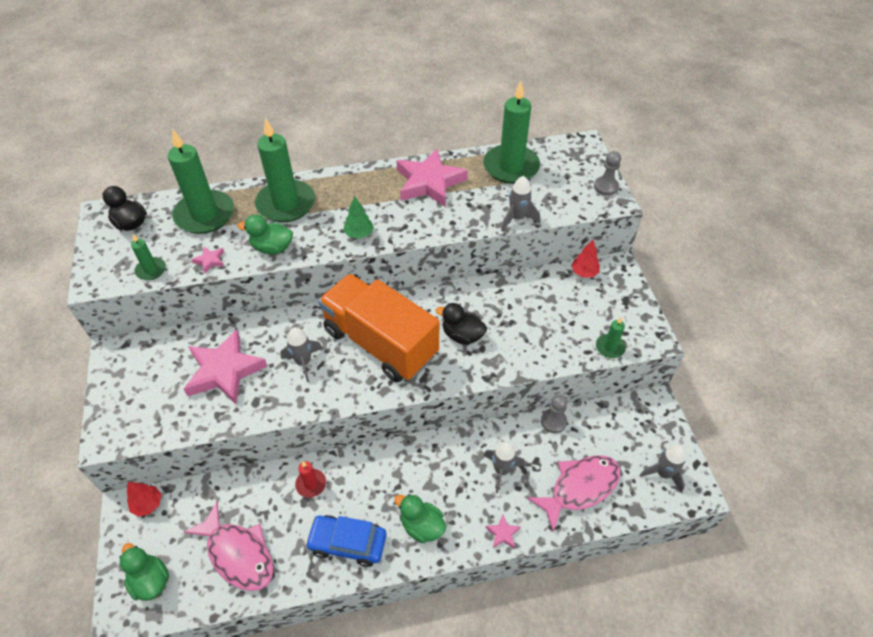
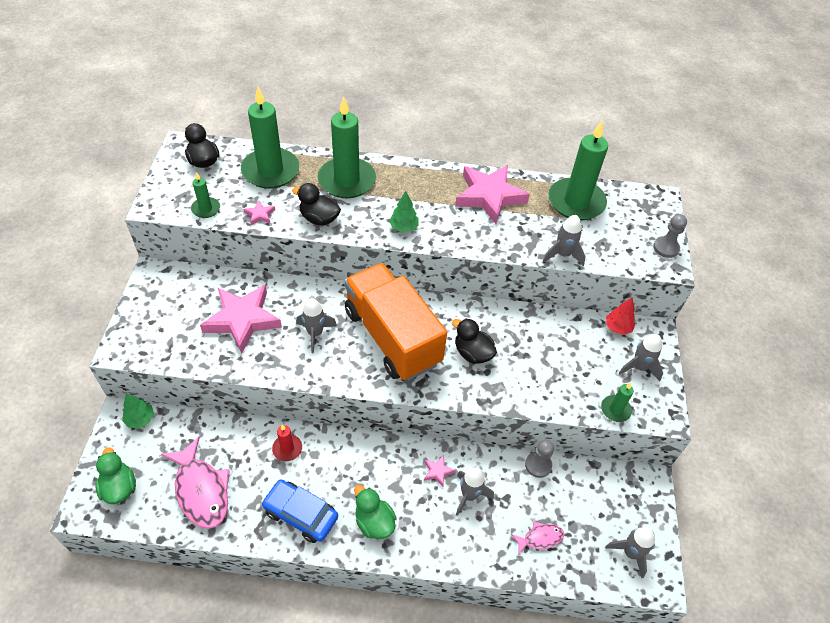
camera: 15 degrees right, 0 degrees up
(147, 504) = (140, 419): red tree -> green tree
(272, 248) = (319, 218): green duck -> black duck
(503, 533) = (448, 556): pink star -> pink star (437, 471)
(580, 488) = (540, 538): pink fish -> pink fish, size x0.52
(616, 303) = (639, 367): none -> grey rocket

